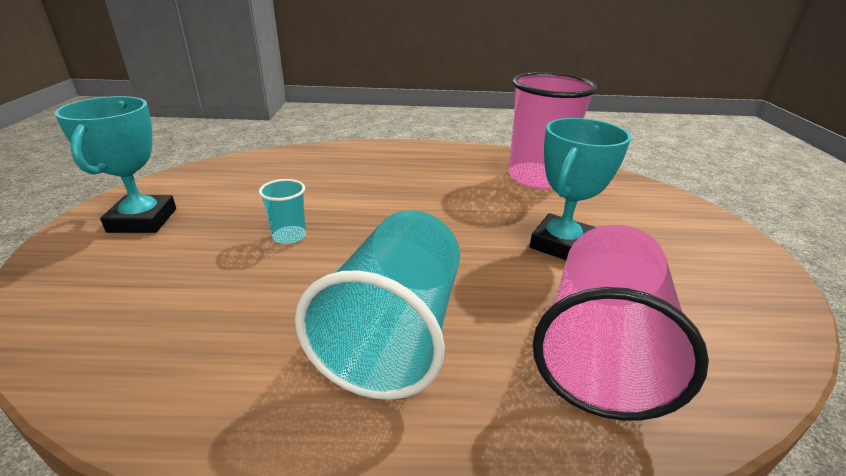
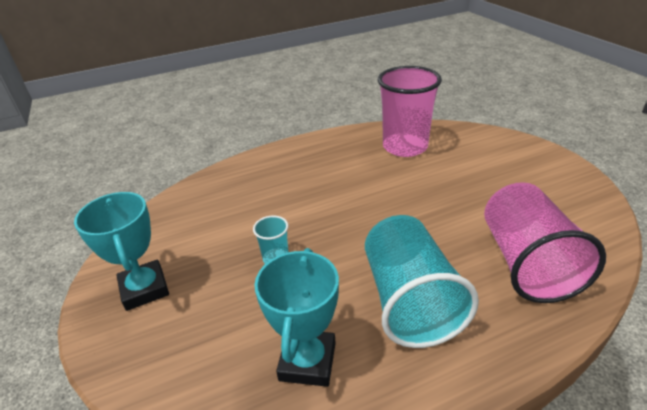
camera: 20 degrees left, 5 degrees up
(560, 244) = (458, 198): turquoise trophy -> turquoise trophy (307, 361)

